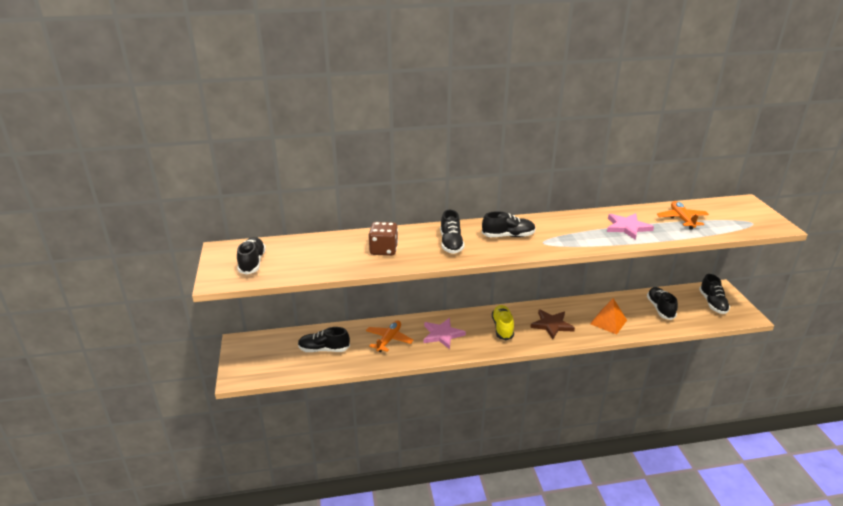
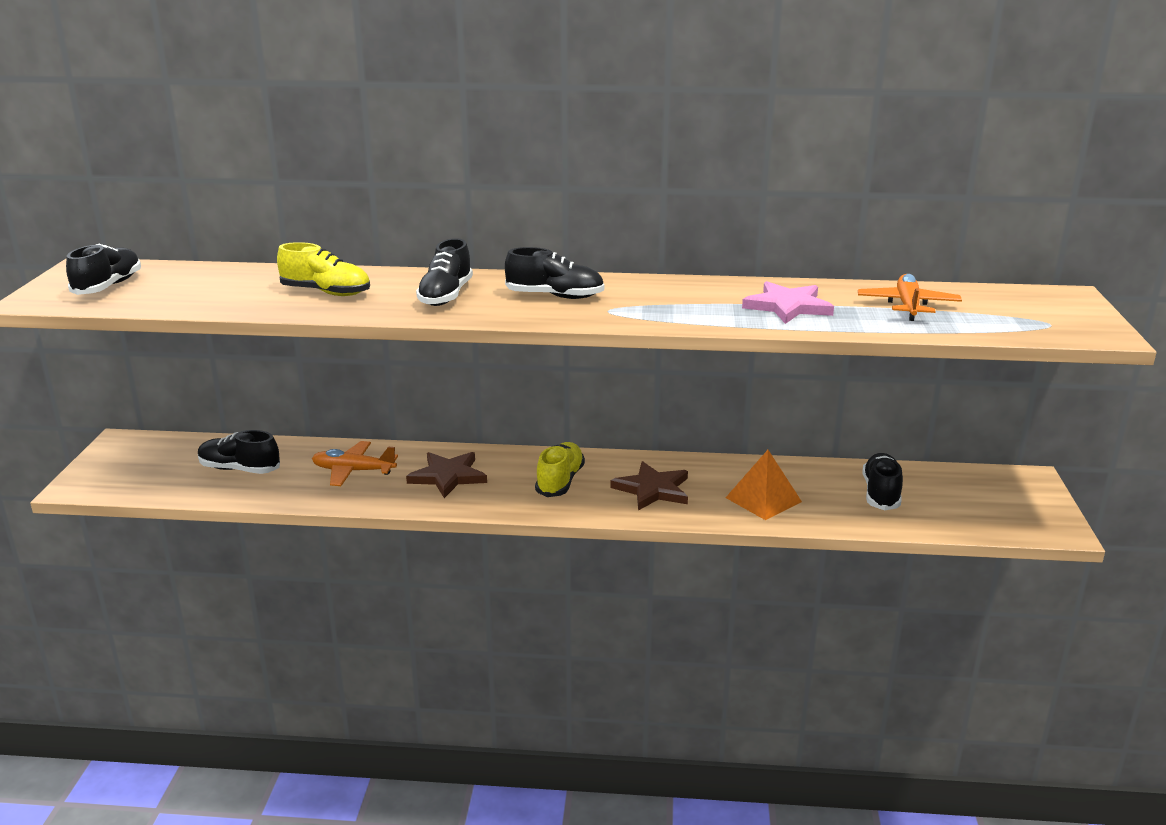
camera: 15 degrees right, 5 degrees down
(383, 250) = (326, 292): brown dice -> yellow shoe
(389, 340) = (353, 471): orange plane -> orange plane turned 120 degrees counterclockwise
(442, 334) = (448, 476): pink star -> brown star
(712, 303) = (995, 499): black shoe -> none

